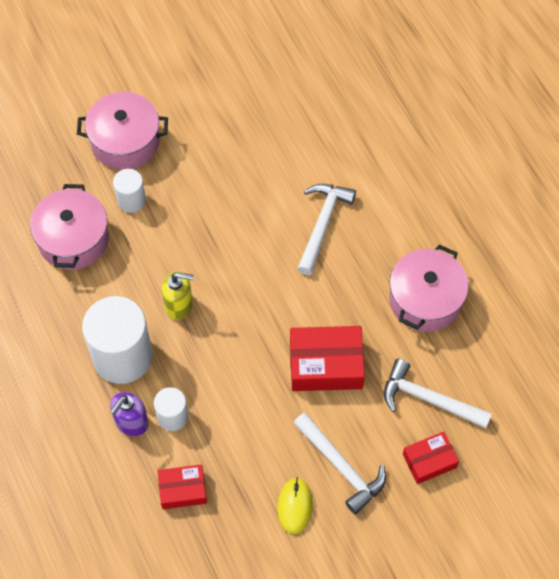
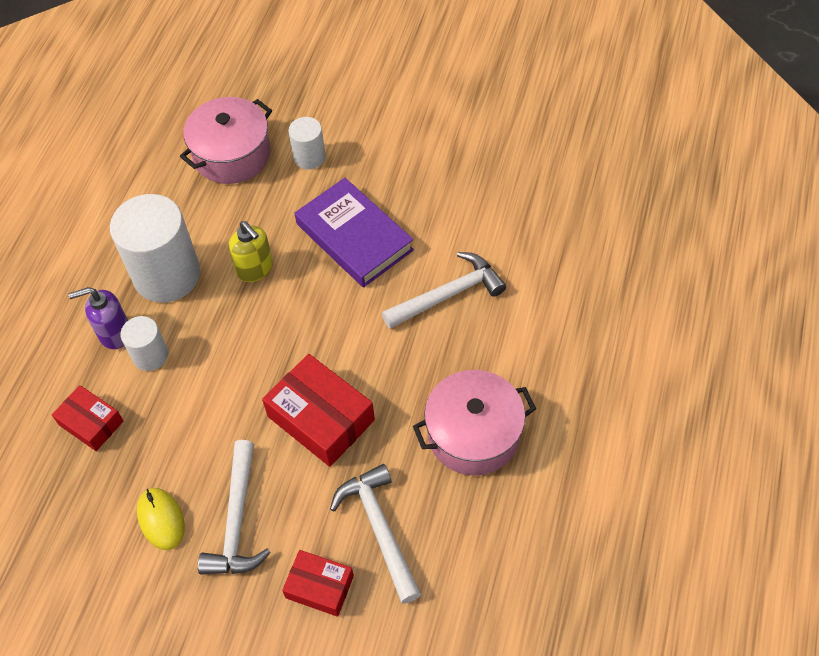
camera: 45 degrees right, 5 degrees down
(125, 141) = (355, 108): pink pot -> none
(222, 233) = (354, 237): none -> purple book
(295, 506) = (161, 519): yellow mouse -> yellow mouse turned 75 degrees counterclockwise

